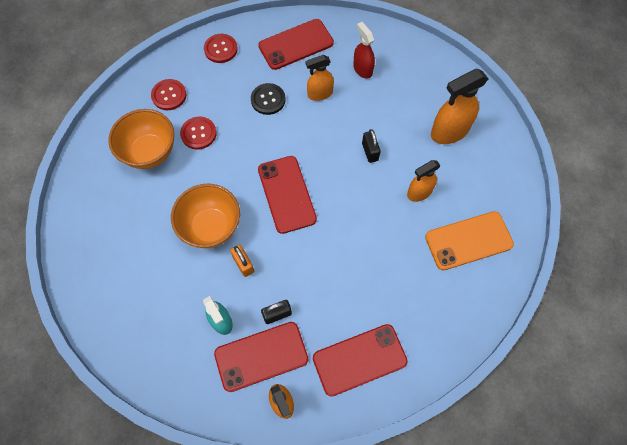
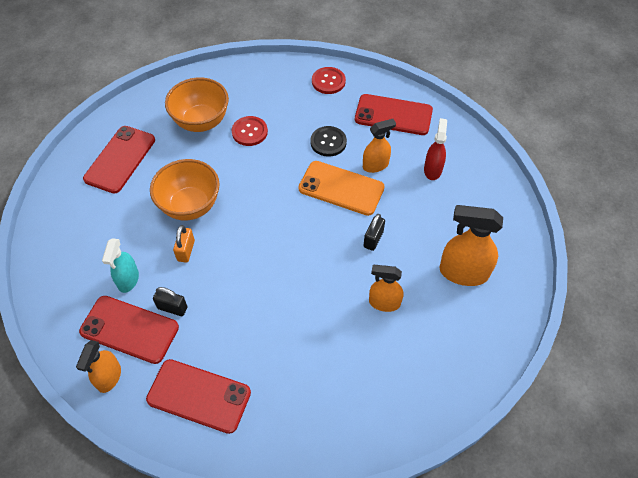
camera: 40 degrees right, 10 degrees down
(169, 95) = (255, 90): red button -> none
(287, 194) = (271, 223): red phone -> red phone (120, 159)
(320, 94) = (375, 165): orange spray bottle -> orange spray bottle turned 135 degrees clockwise
(468, 240) = (389, 376): orange phone -> orange phone (341, 188)

